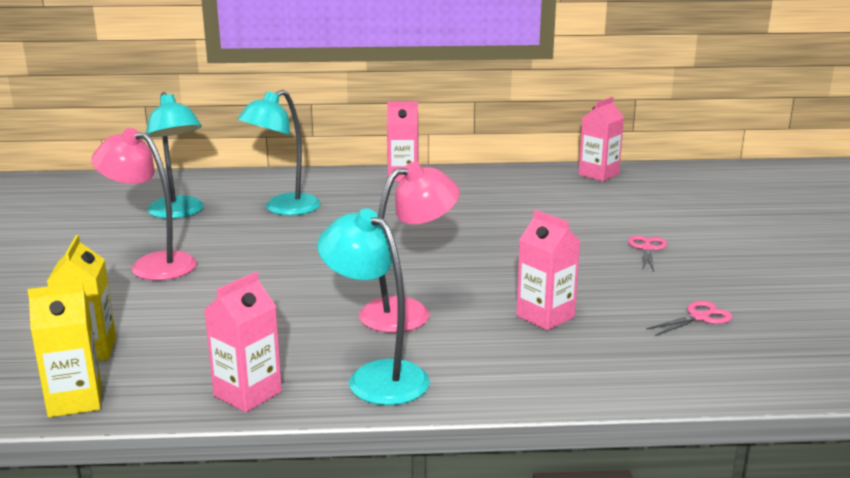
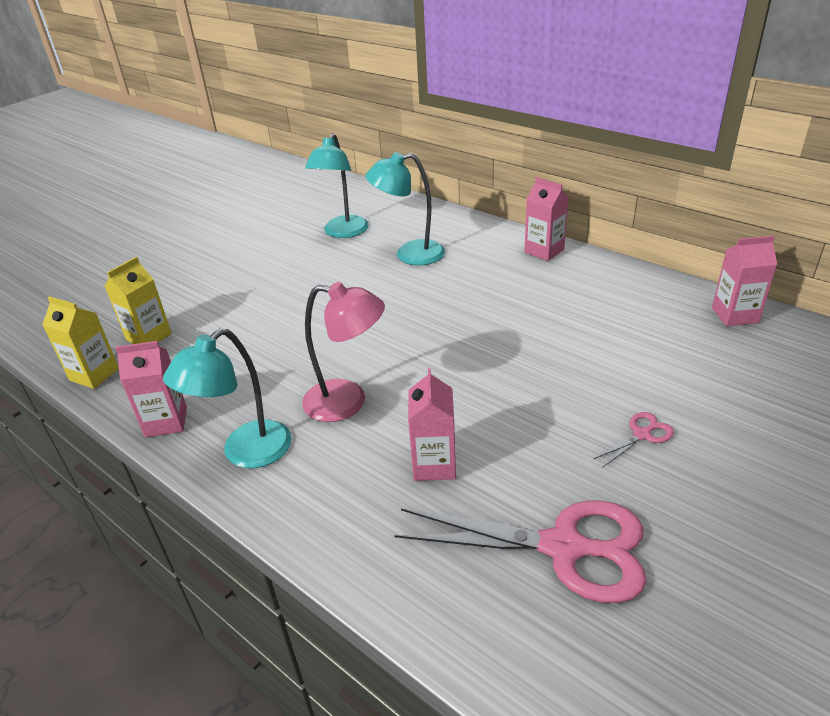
camera: 45 degrees right, 15 degrees up
(152, 264) = (268, 276): pink lamp -> none
(376, 376) = (246, 453): turquoise lamp -> turquoise lamp turned 135 degrees counterclockwise
(699, 317) = (564, 548): pink scissors -> pink scissors, size x2.29

